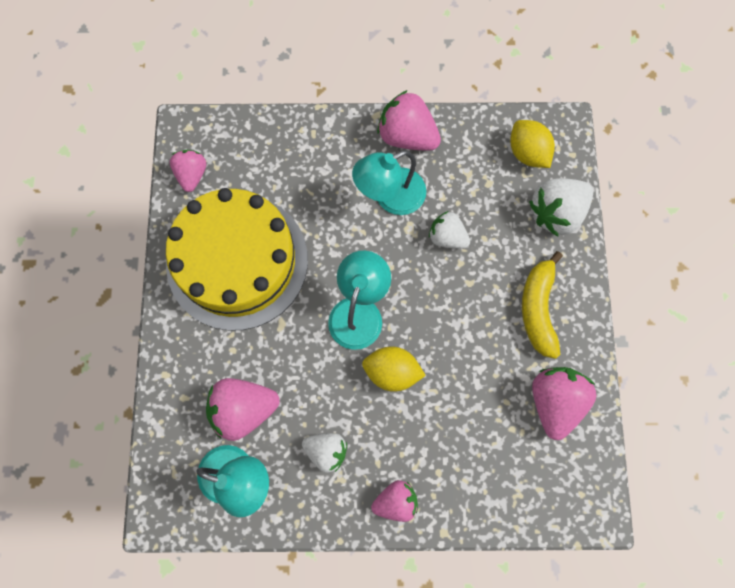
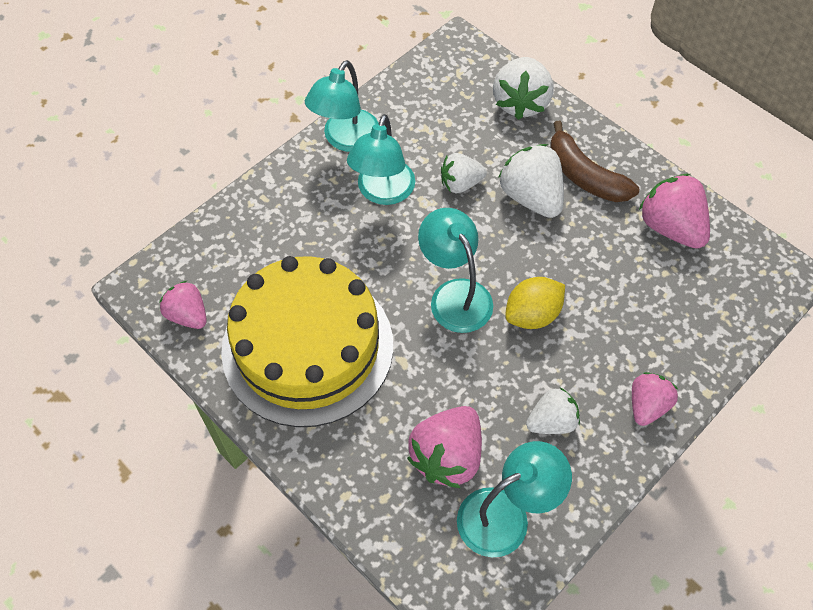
camera: 45 degrees left, 15 degrees down
(407, 136) = (346, 139): pink strawberry -> turquoise lamp
(483, 290) = (531, 197): none -> white strawberry
(527, 153) = (452, 80): yellow lemon -> none
(538, 309) = (584, 176): yellow banana -> brown banana

